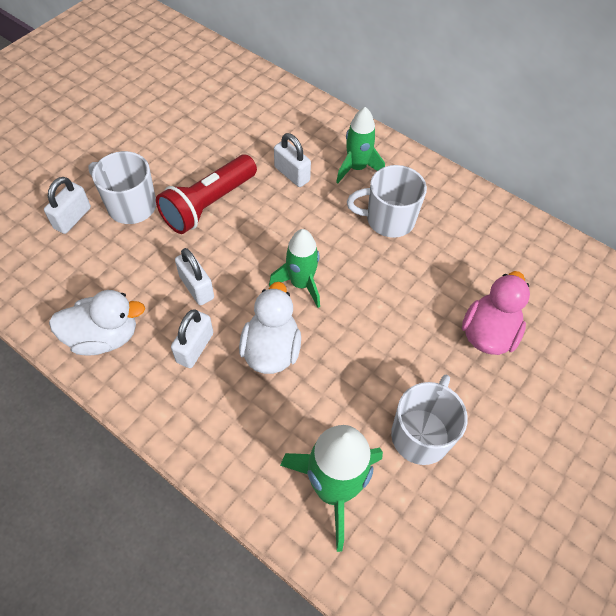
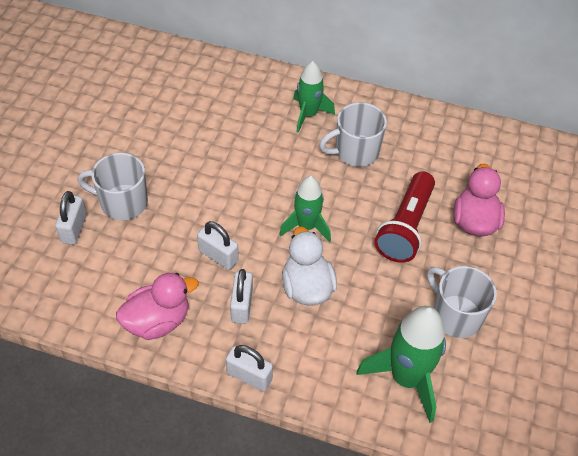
camera: 20 degrees left, 5 degrees down
(104, 337) = (157, 321): white duck -> pink duck
(209, 204) = (193, 182): red flashlight -> red flashlight (405, 227)
(292, 174) = (254, 135): white padlock -> white padlock (249, 376)
(421, 434) = (455, 315): white mug -> white mug turned 45 degrees counterclockwise

